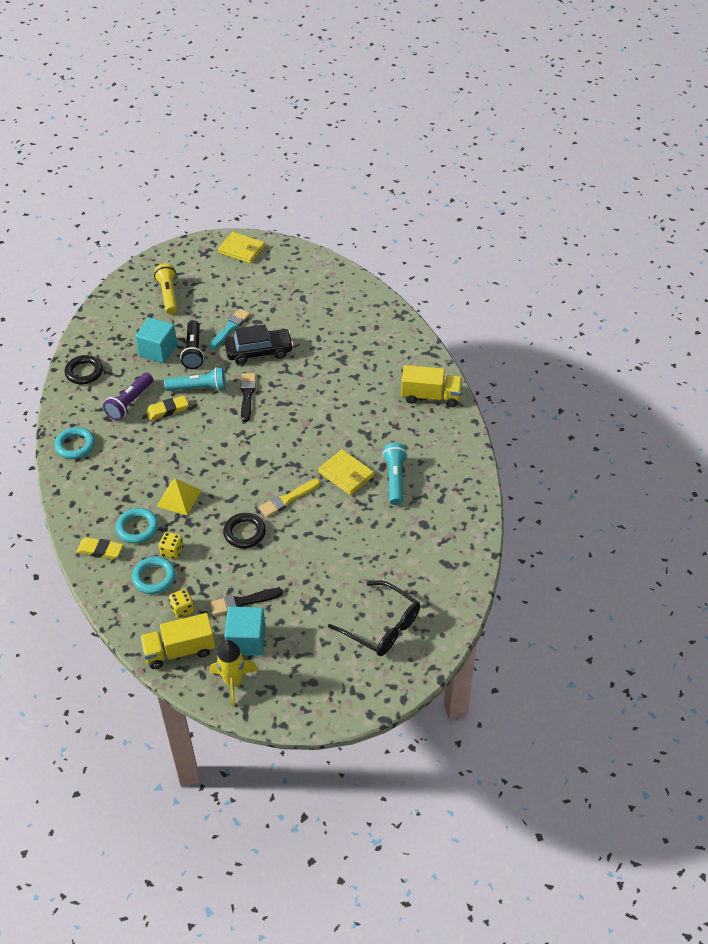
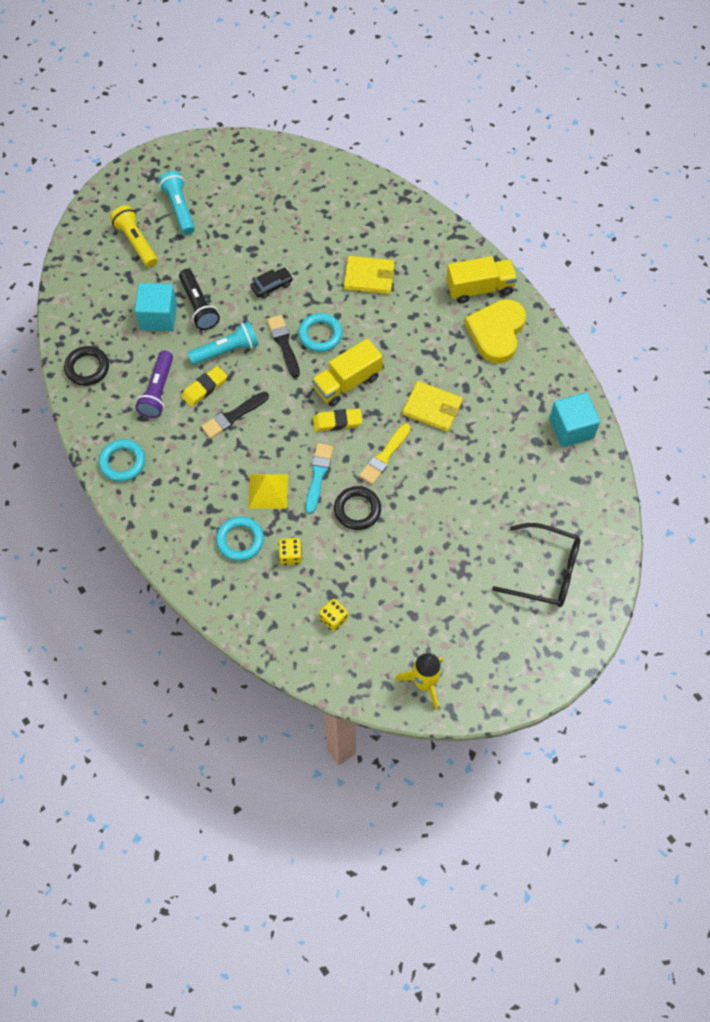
camera: 20 degrees left, 15 degrees up
(100, 550) = (212, 579): yellow eraser -> yellow eraser (337, 422)
(154, 577) = (286, 592): turquoise ring -> turquoise ring (320, 335)
(179, 650) = (352, 667): yellow truck -> yellow truck (347, 382)
(230, 328) = (226, 265): turquoise brush -> turquoise brush (318, 475)
(241, 250) = (192, 161): yellow wallet -> yellow wallet (369, 277)
(243, 602) = (392, 590): black brush -> black brush (233, 416)
(246, 640) = (416, 632): turquoise cube -> turquoise cube (571, 428)
(259, 352) = (272, 286): black car -> black car, size x0.55
(395, 479) = (485, 398): turquoise flashlight -> turquoise flashlight (179, 208)
(429, 432) = (496, 332): none -> yellow heart

